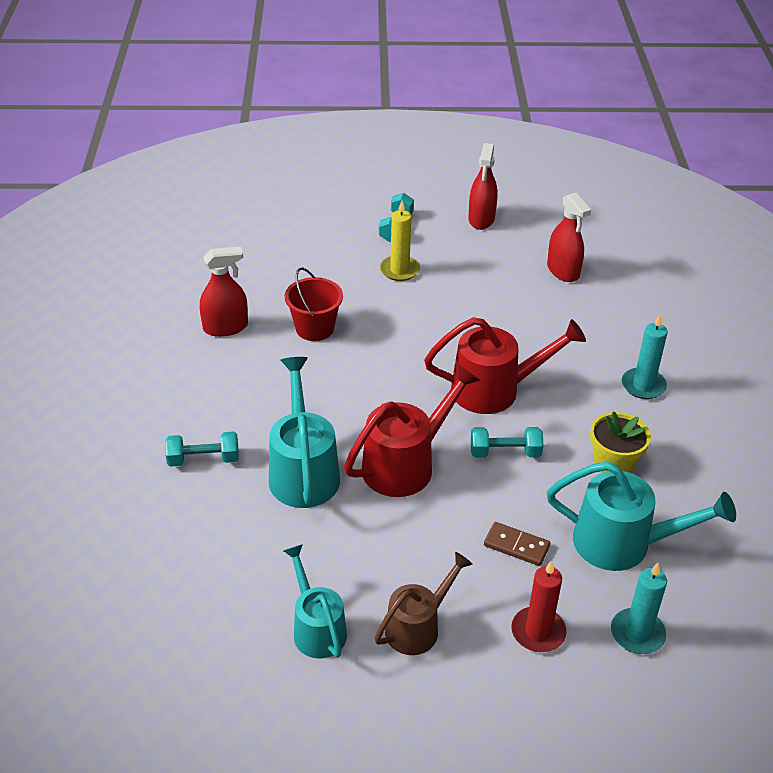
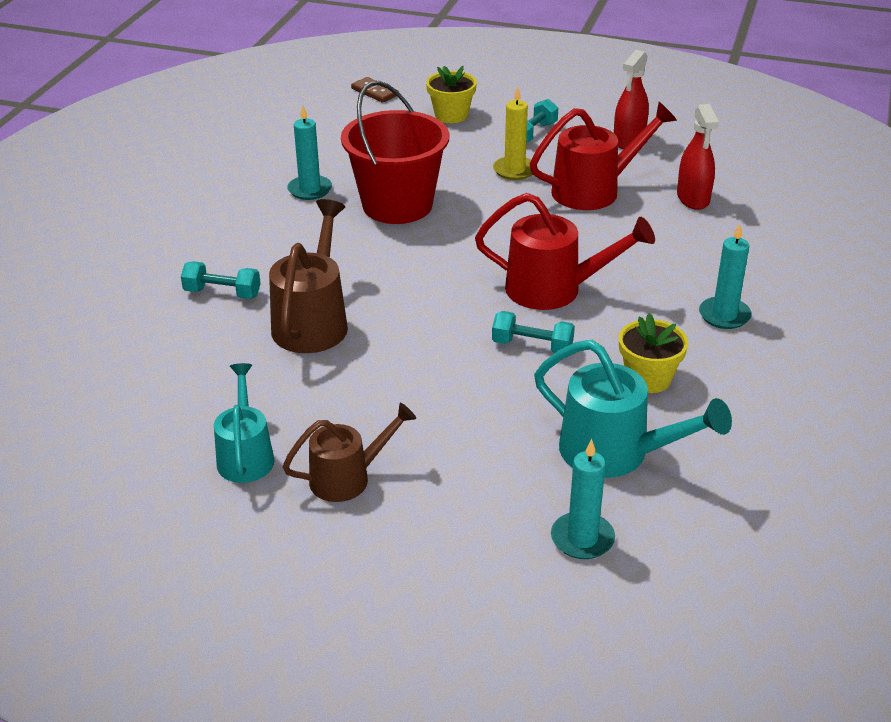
camera: 20 degrees right, 5 degrees down
(225, 327) = (310, 190): red spray bottle -> turquoise candle
(303, 470) = (313, 321): turquoise watering can -> brown watering can
(313, 219) = (451, 115): none -> yellow flower pot
(315, 328) = (397, 205): red bucket -> red bucket, size x1.71
(406, 464) = (421, 335): red watering can -> red watering can (595, 190)
(516, 546) = (495, 430): brown domino -> brown domino (375, 92)
(538, 632) = (472, 511): red candle -> none

